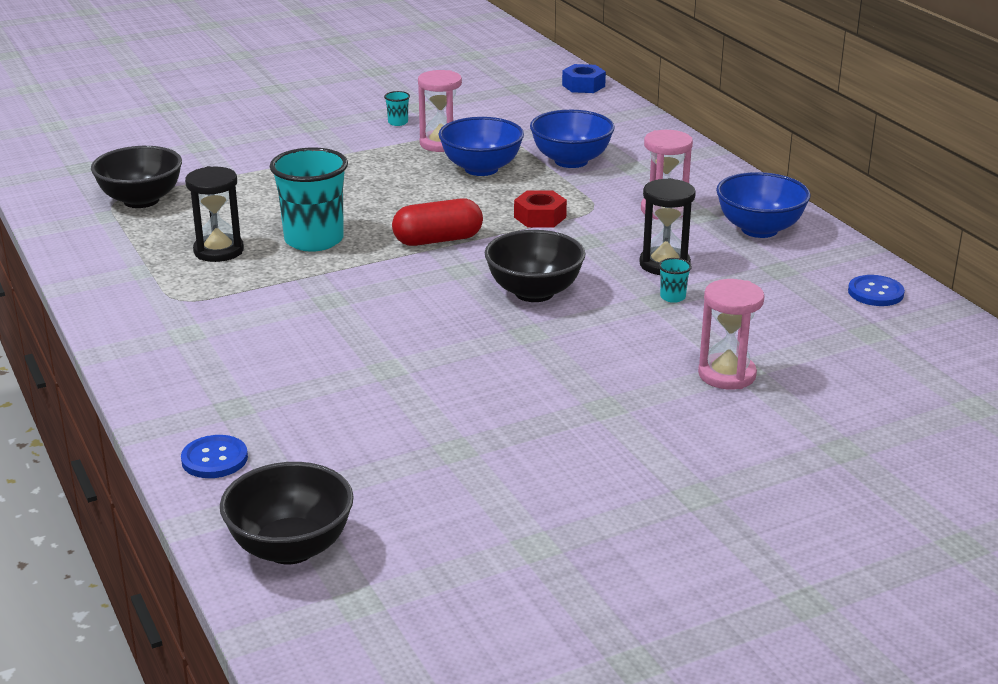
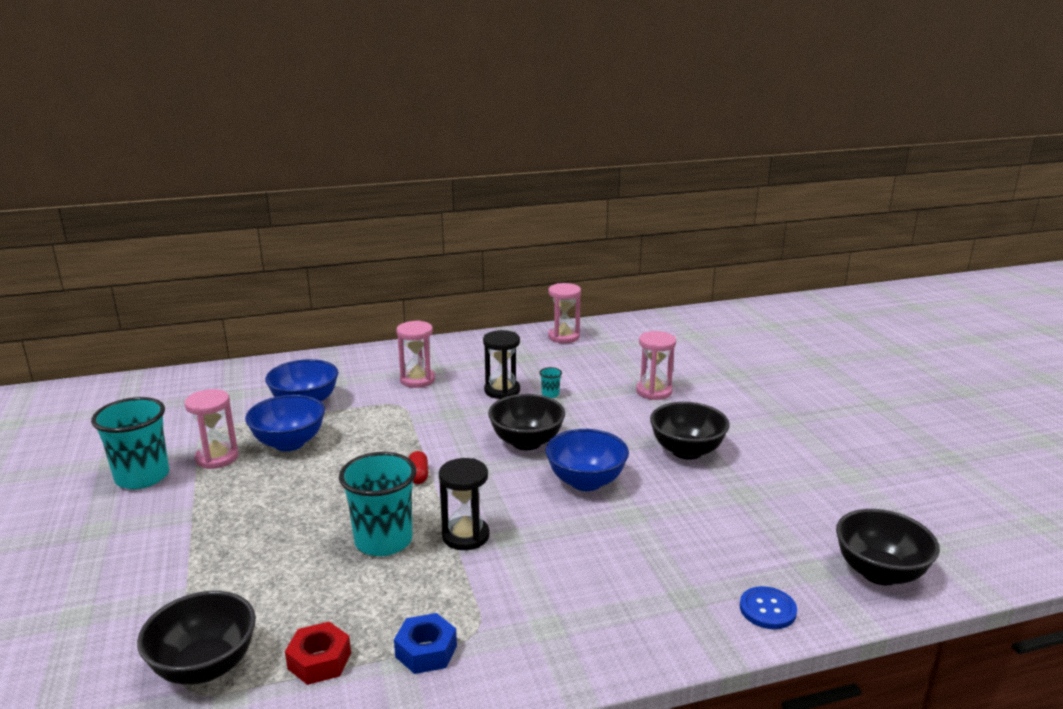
camera: 80 degrees left, 5 degrees down
(218, 251) = (376, 603): black hourglass -> black hourglass (465, 536)
(398, 122) = (142, 477): turquoise cup -> turquoise cup, size x2.49
(438, 240) = (418, 475): red capsule -> red capsule, size x0.56
(540, 217) = (401, 427): red nut -> red nut (319, 661)
(555, 404) = (686, 451): none -> black bowl
(583, 86) = (153, 381): blue nut -> blue nut (426, 651)
(759, 229) = (465, 354): blue bowl -> blue bowl (586, 481)
(875, 293) = (563, 337): blue button -> pink hourglass

